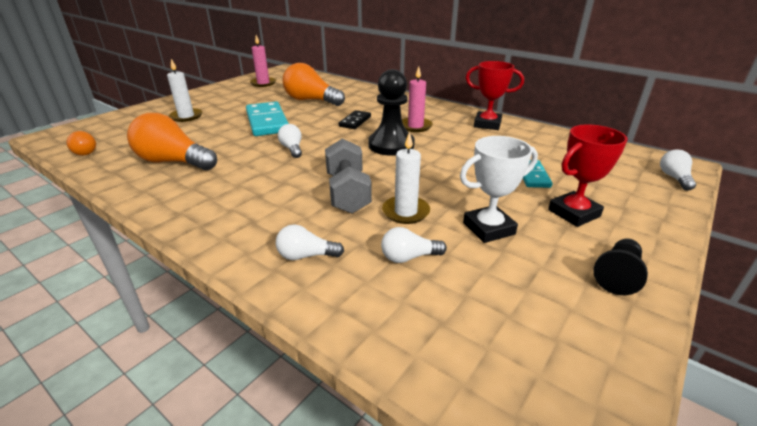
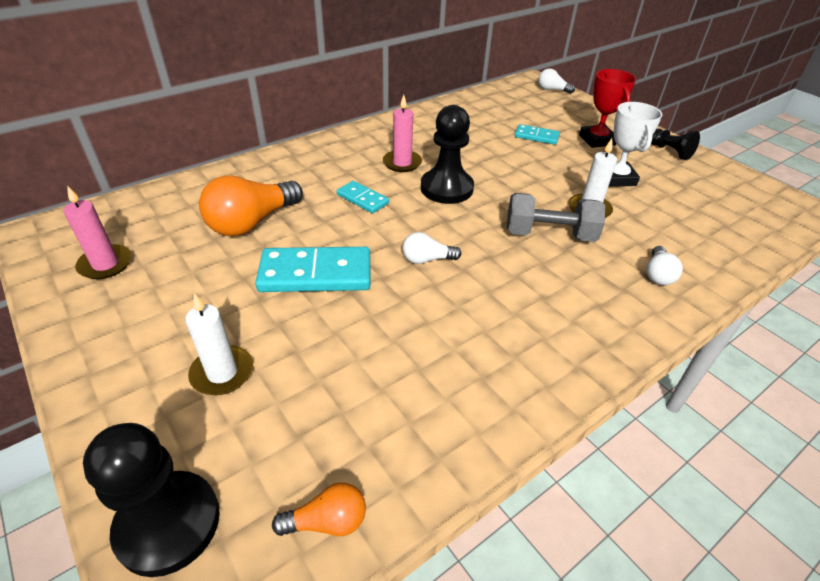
camera: 75 degrees left, 10 degrees up
(102, 124) = (168, 524): none -> black pawn
(174, 162) = (427, 379): orange light bulb -> none
(355, 121) = (362, 199): black domino -> turquoise domino
(409, 257) = (656, 222): white light bulb -> none
(487, 124) = (419, 124): red trophy -> none

